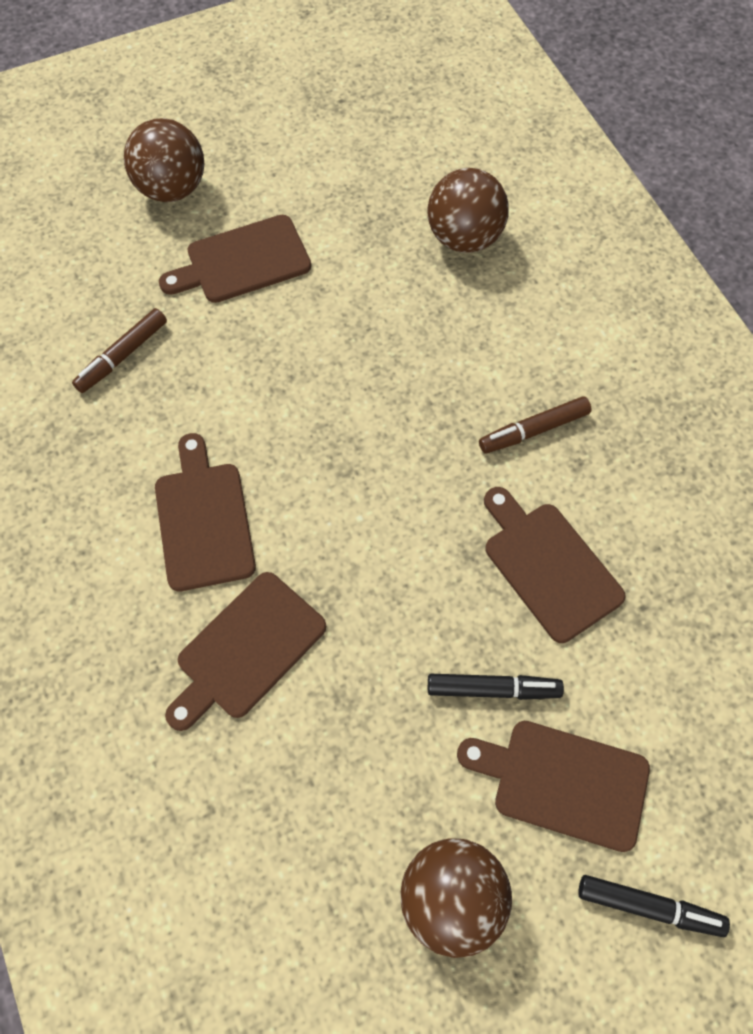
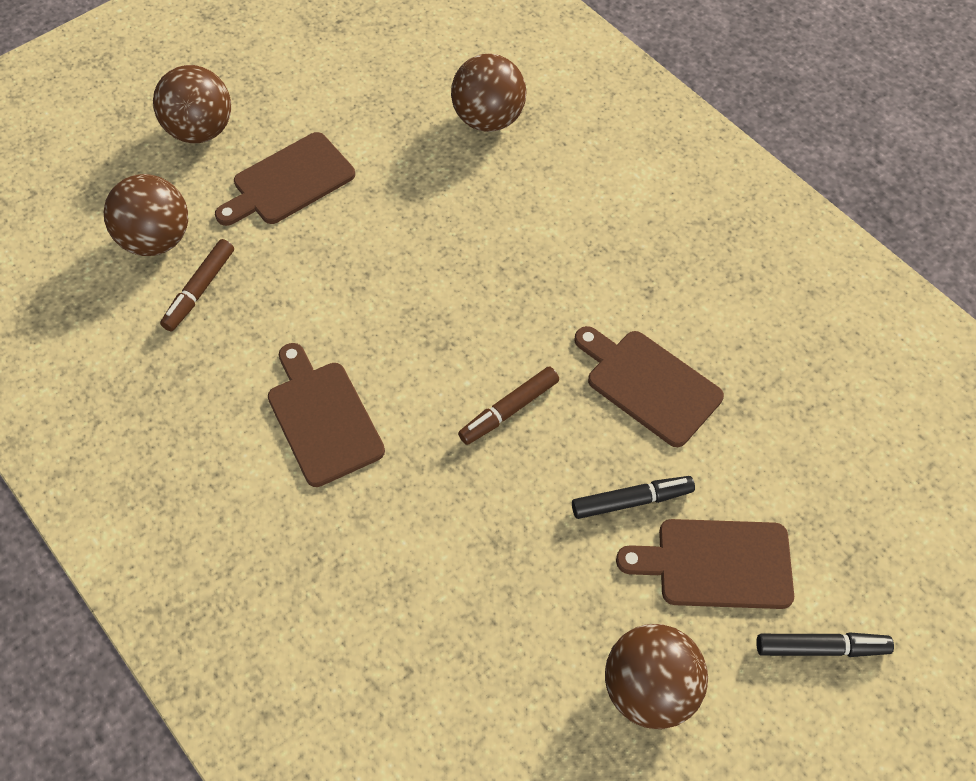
camera: 15 degrees left, 5 degrees down
(96, 294) = (157, 240): none -> brown ball
(246, 650) = (398, 522): brown cutting board -> none
(533, 430) = (600, 271): brown marker -> brown marker (509, 410)

